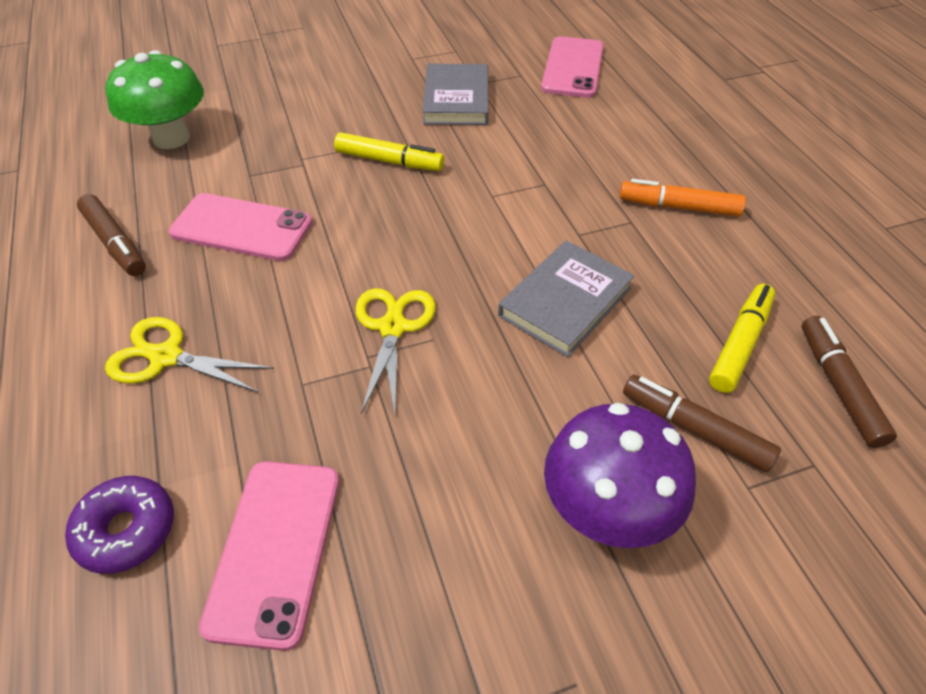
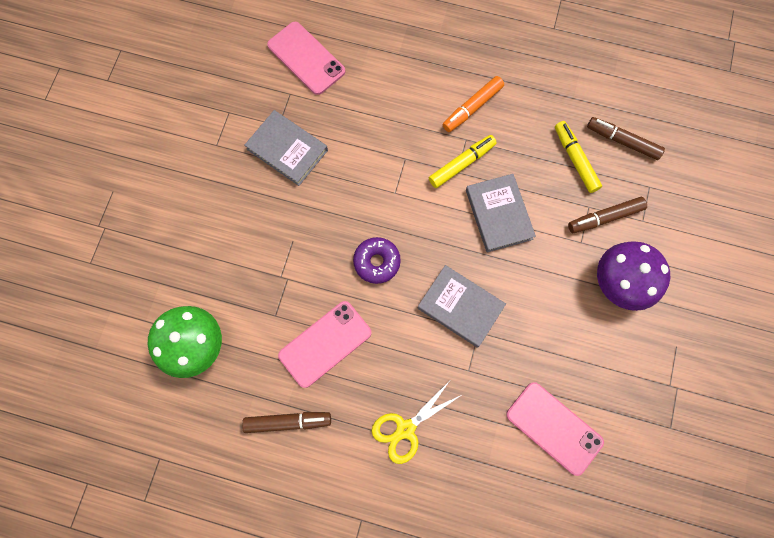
camera: 55 degrees left, 25 degrees up
(126, 530) = (504, 488): purple donut -> purple donut (377, 262)
(389, 161) = (322, 228): yellow marker -> yellow marker (461, 164)
(393, 328) = (460, 307): yellow scissors -> grey book

